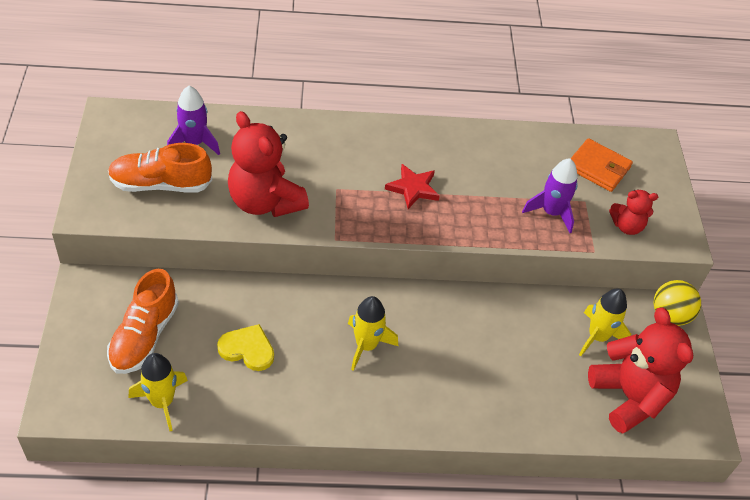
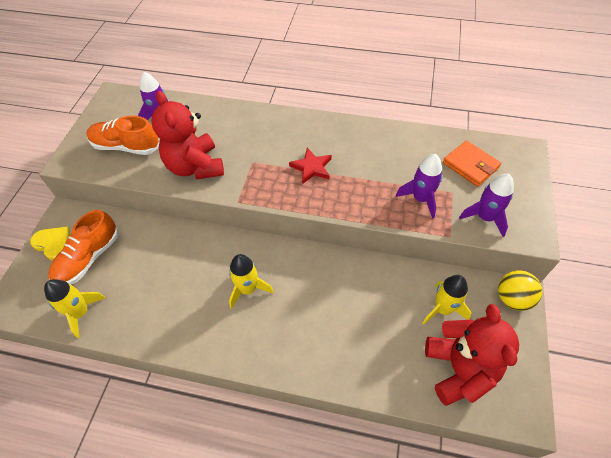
camera: 20 degrees right, 5 degrees up
(247, 349) = (157, 279): yellow heart -> yellow heart (53, 243)
(627, 226) = (485, 218): red teddy bear -> purple rocket

